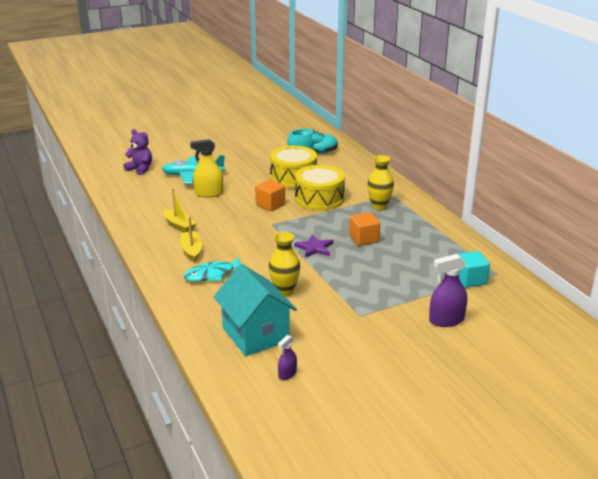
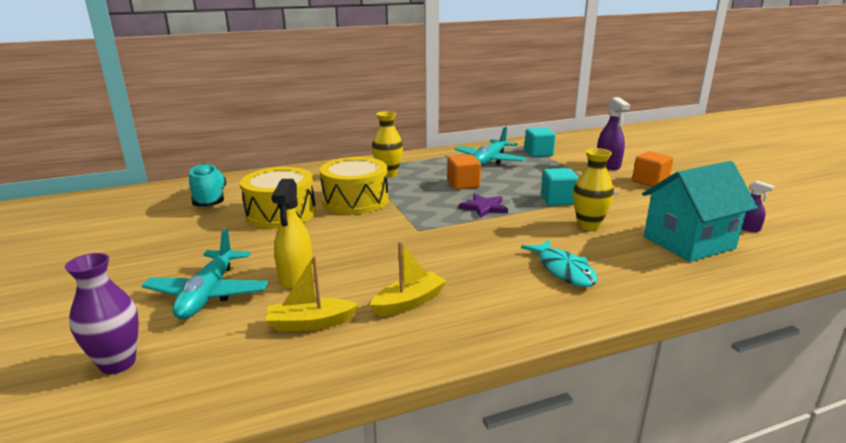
camera: 85 degrees left, 5 degrees down
(140, 169) = (118, 363): purple teddy bear -> purple vase
(191, 251) = (496, 288): yellow boat -> yellow boat (310, 323)
(270, 205) = (360, 229): orange cube -> orange cube (650, 182)
(337, 282) = (558, 200): none -> turquoise cube
(434, 252) = (489, 160): none -> turquoise plane

